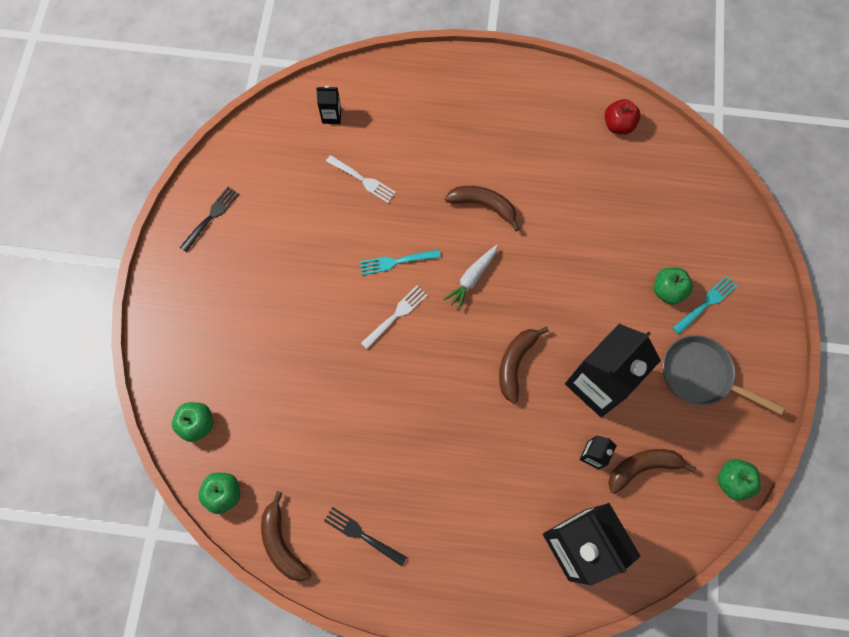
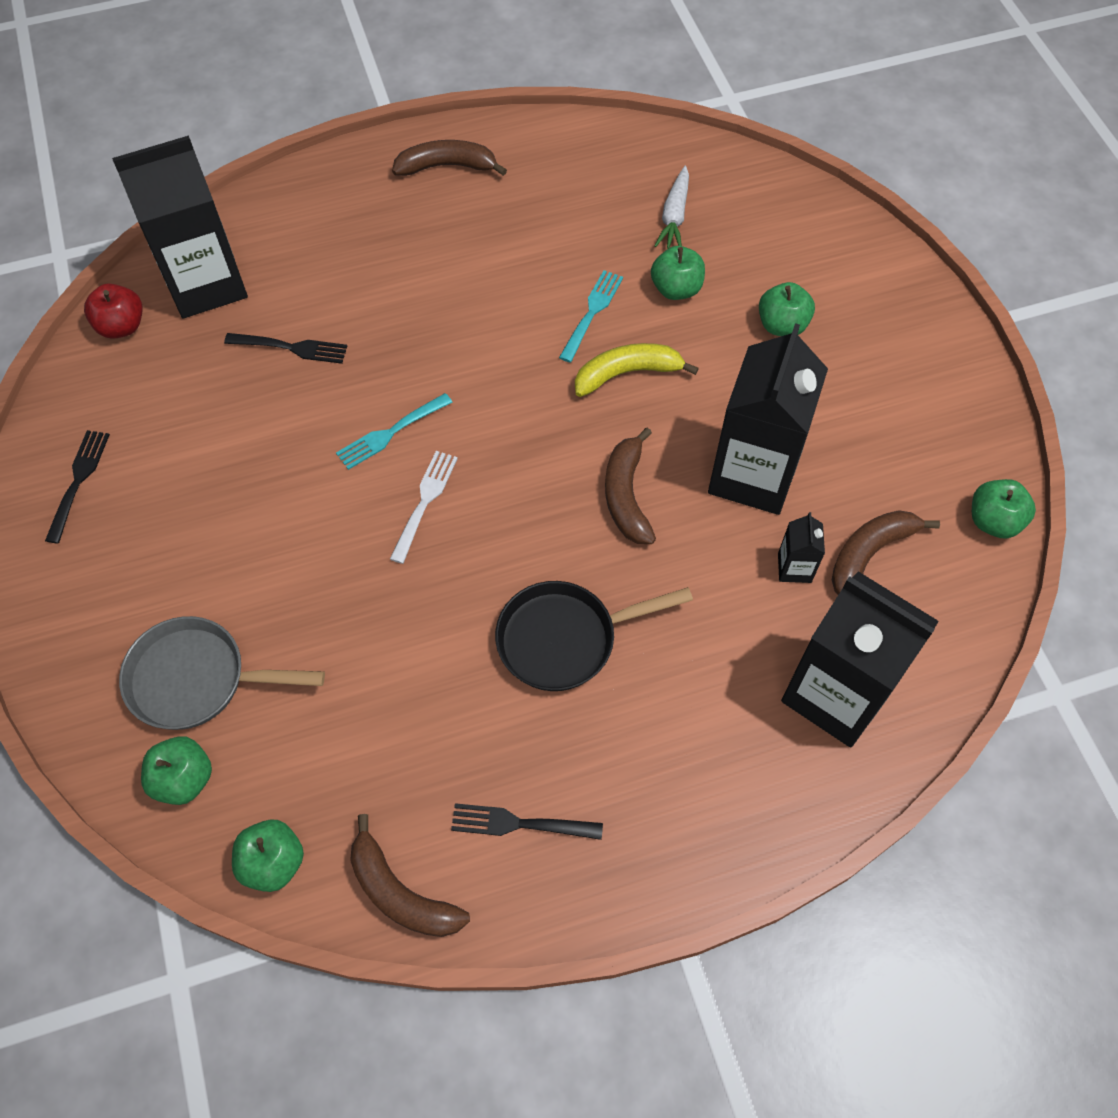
camera: 25 degrees left, 10 degrees down
(331, 116) = (206, 284): black carton -> black carton, size x2.38
(362, 180) = (290, 348): white fork -> black fork
(437, 437) = (564, 639): none -> black pan
(471, 279) = (510, 413): white carrot -> white carrot (674, 216)
(483, 205) = (481, 316): brown banana -> brown banana (447, 166)
(554, 282) = (627, 373): none -> yellow banana
(613, 237) = (676, 289): none -> green apple
(618, 125) = (613, 157): red apple -> red apple (122, 326)
(700, 375) = (880, 409): grey pan -> grey pan (196, 679)
(706, 304) = (839, 322): turquoise fork -> turquoise fork (592, 313)

